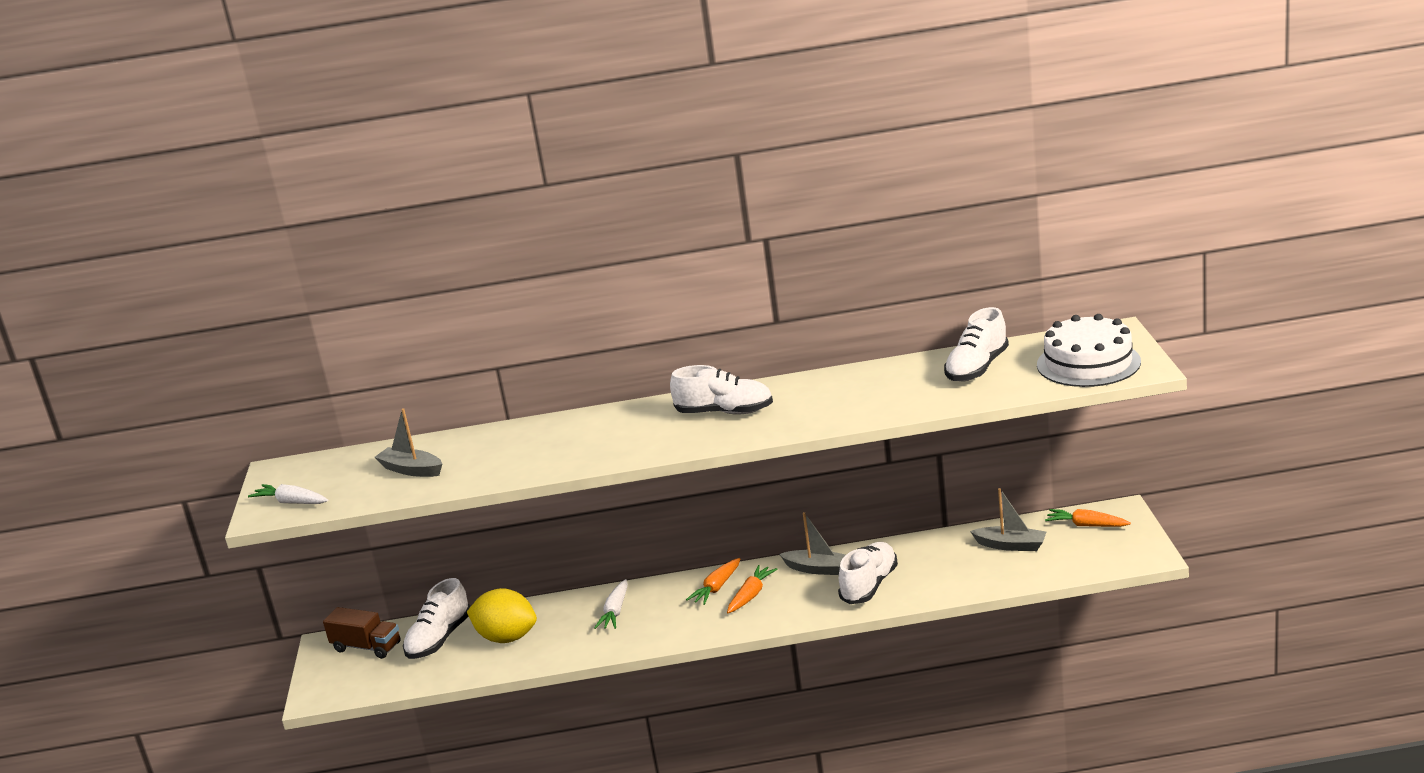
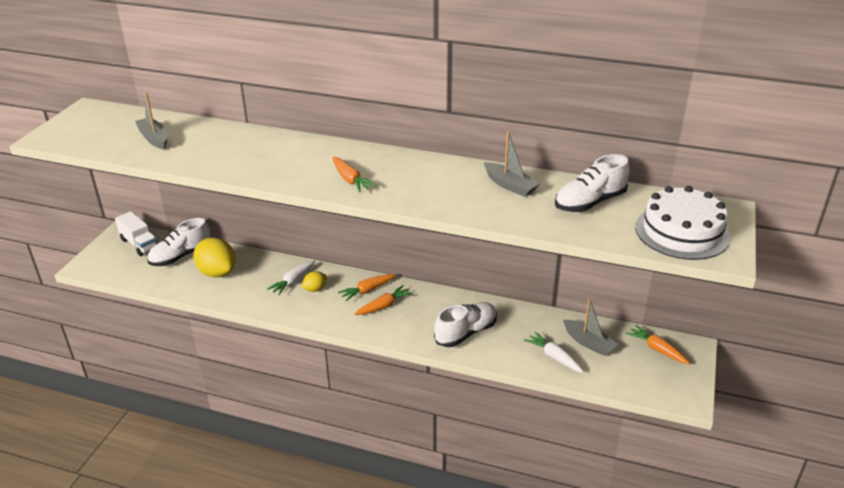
camera: 20 degrees right, 10 degrees up
(291, 502) = (68, 135): white carrot -> white carrot (553, 357)
(367, 647) = (139, 244): brown truck -> white truck
(650, 609) = (315, 289): none -> yellow lemon
(701, 431) = (350, 180): none -> orange carrot
(724, 412) = (380, 170): white shoe -> none
(818, 569) = (442, 304): grey boat -> grey boat (510, 185)

